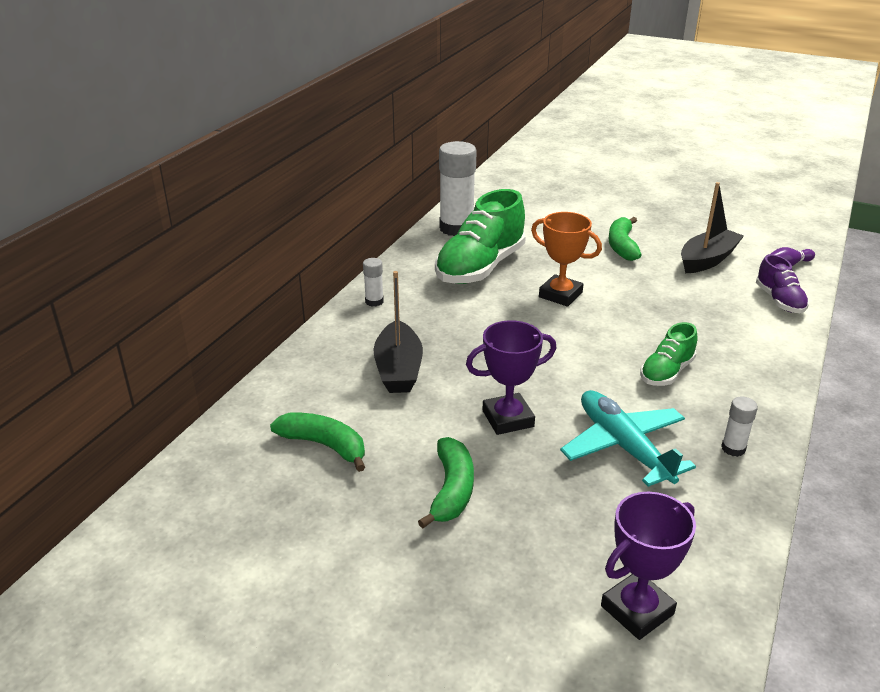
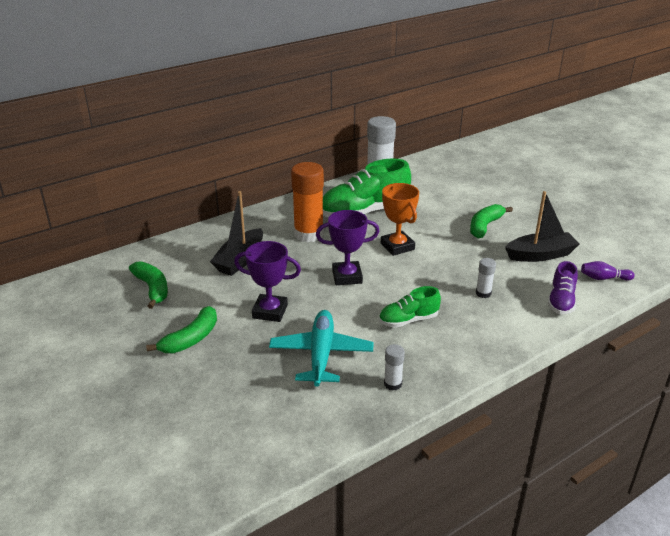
camera: 30 degrees right, 0 degrees up
(374, 301) = (272, 214): white glue stick -> white glue stick (483, 293)
(445, 311) = (308, 234): none -> orange glue stick
(637, 610) = (215, 446): purple trophy -> purple trophy (347, 277)

